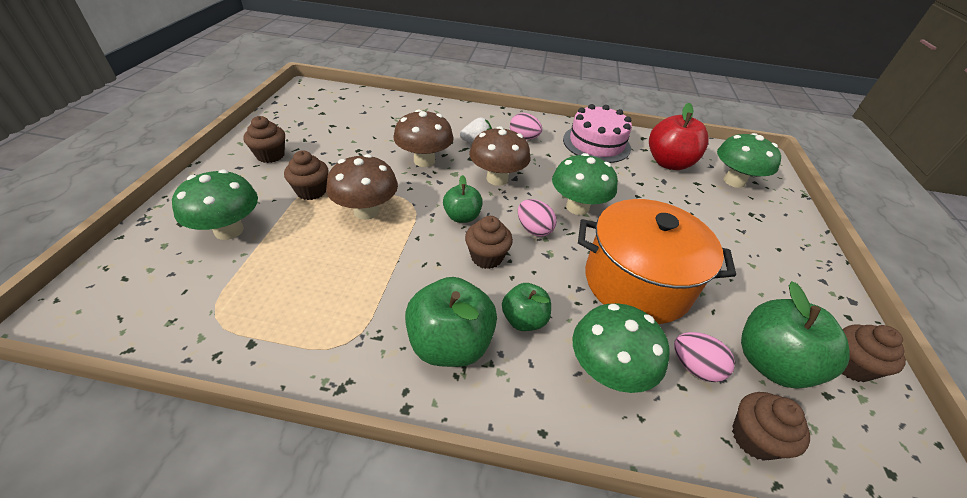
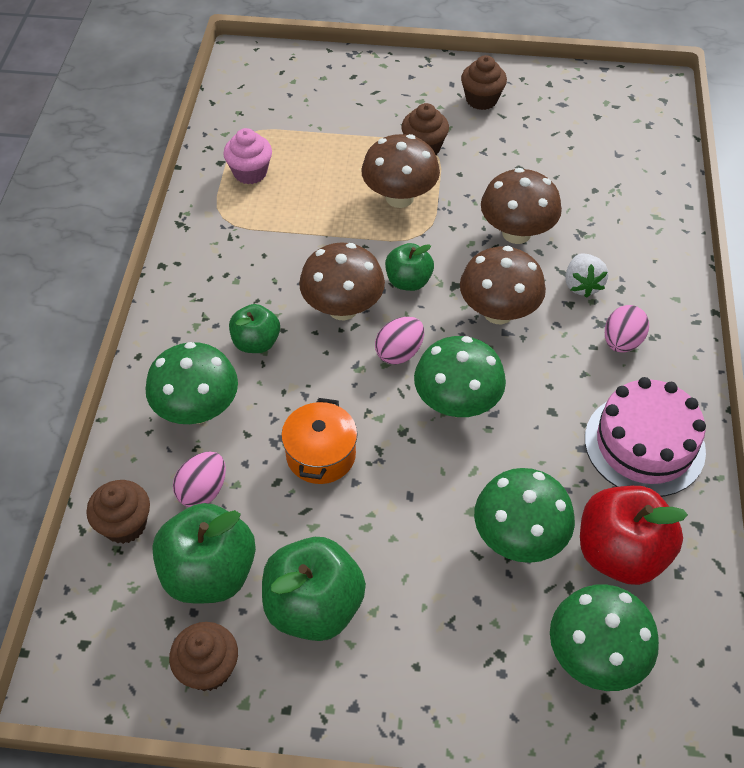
camera: 90 degrees right, 10 degrees up
(229, 230) = (349, 109): green mushroom -> green mushroom (518, 538)
(283, 315) = (250, 172): none -> pink cupcake
(450, 344) = (224, 287): green apple -> green apple (314, 606)
(486, 257) = (343, 308): brown cupcake -> brown mushroom
(636, 282) = (321, 455): orange pot -> orange pot, size x0.52

